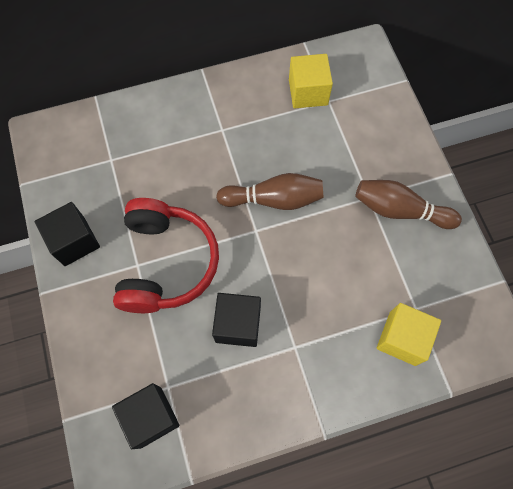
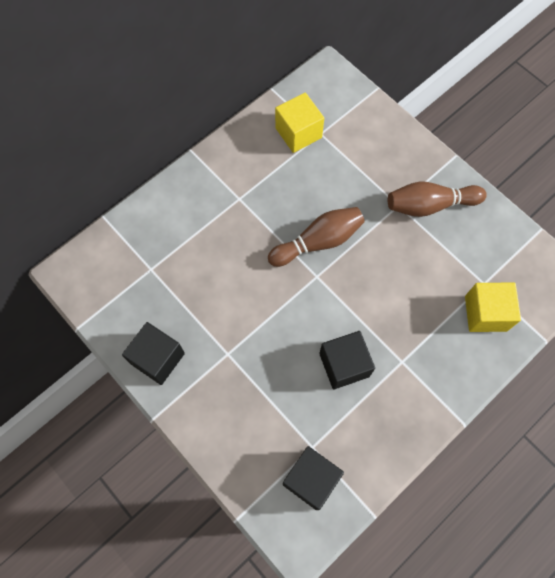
camera: 25 degrees left, 0 degrees up
(166, 263) = (252, 340): red headphones -> none

